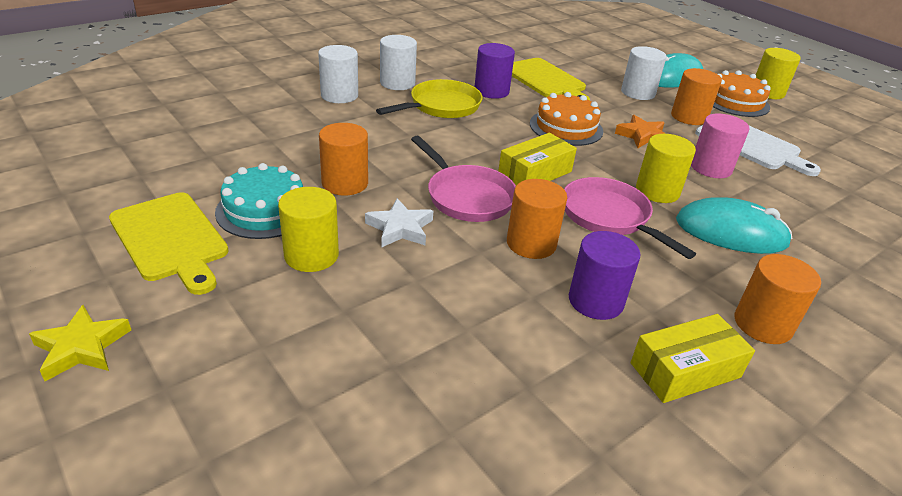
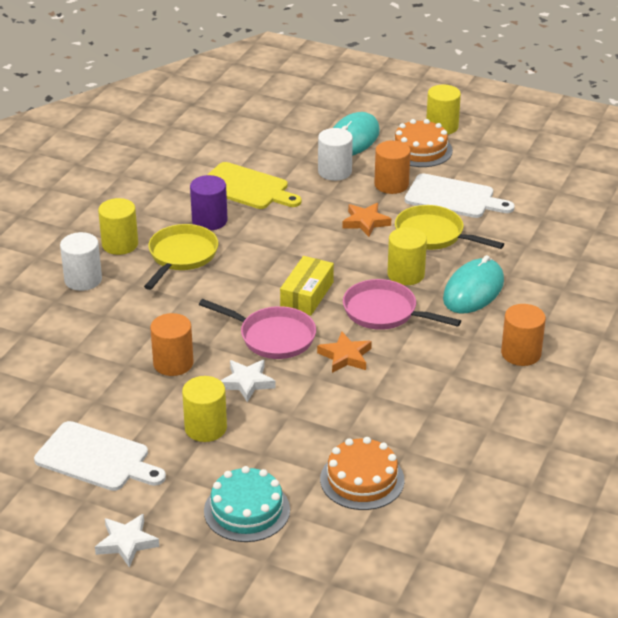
camera: 25 degrees left, 0 degrees up
(82, 347) = (126, 543): yellow star -> white star
(170, 239) = (96, 458): yellow cutting board -> white cutting board
(265, 210) = (137, 409): turquoise cake -> turquoise cake (247, 510)
(397, 83) = (120, 244): white cylinder -> yellow cylinder
(531, 243) = (345, 356): orange cylinder -> orange star
(566, 127) = (300, 237): orange cake -> orange cake (362, 479)
(595, 301) = (413, 380): purple cylinder -> none
(685, 370) = (489, 402): yellow box -> none
(710, 168) = (433, 235): pink cylinder -> yellow pan
(731, 232) = (473, 290): turquoise mouse -> turquoise mouse turned 45 degrees counterclockwise

